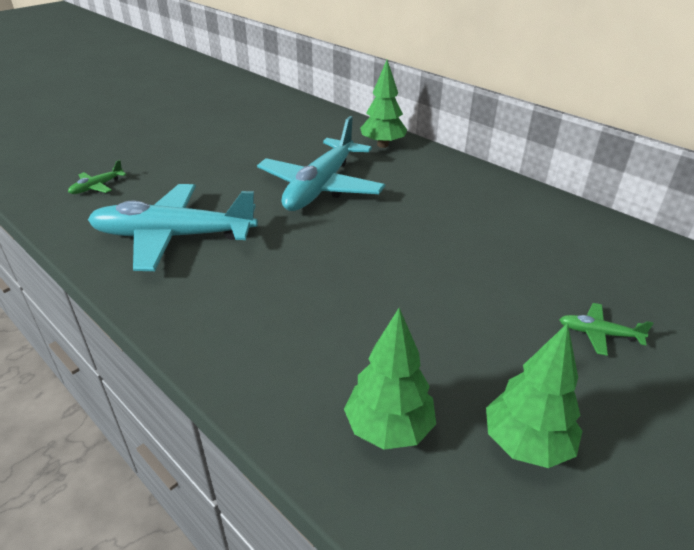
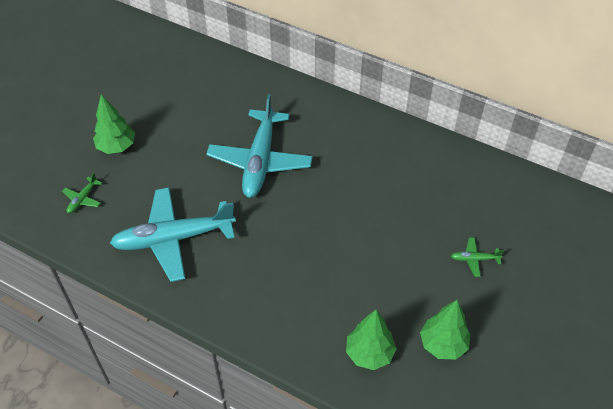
camera: 15 degrees left, 15 degrees up
(382, 145) = (292, 98): green tree -> green tree (116, 147)

